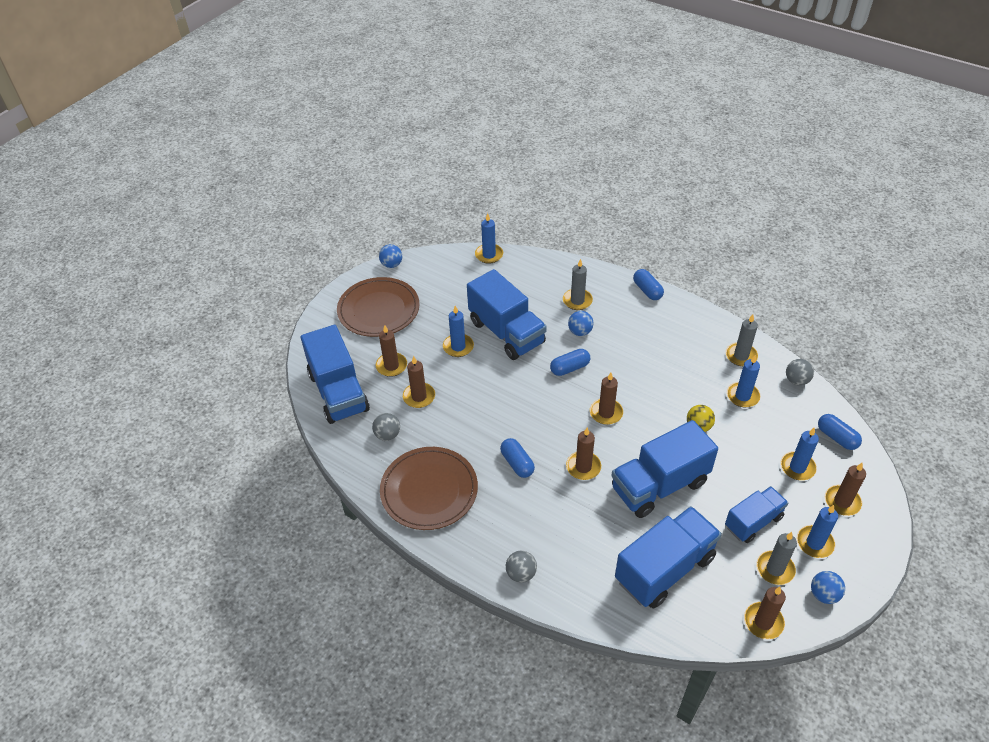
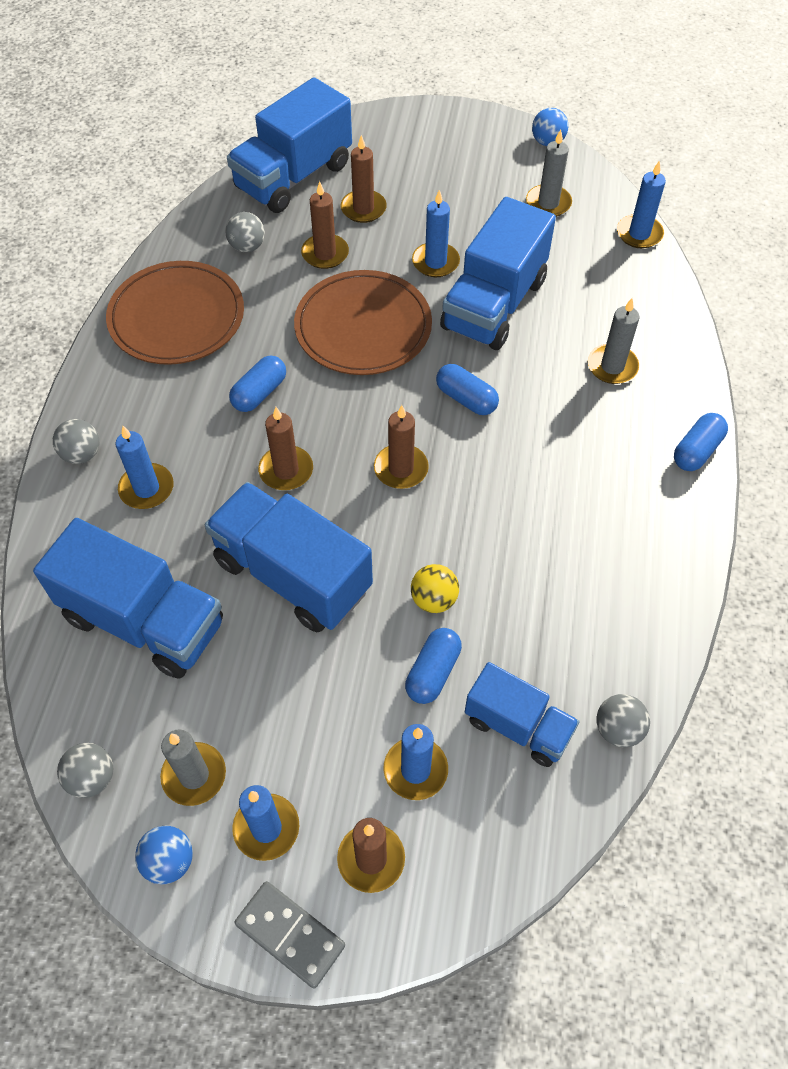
camera: 65 degrees right, 10 degrees up
(378, 310) = (455, 160): brown plate -> brown plate (363, 327)
(580, 332) = (548, 389): blue ball -> none
(741, 356) = (627, 626): grey candle -> grey candle (548, 203)
(742, 396) = (534, 649): blue candle -> blue candle (146, 488)
(753, 522) = (274, 723): blue truck -> blue truck (518, 726)
(763, 622) = (92, 778): brown candle -> grey ball
(836, 437) = (514, 824): blue capsule -> blue capsule (433, 672)
(875, 549) = (290, 934): none -> grey domino

